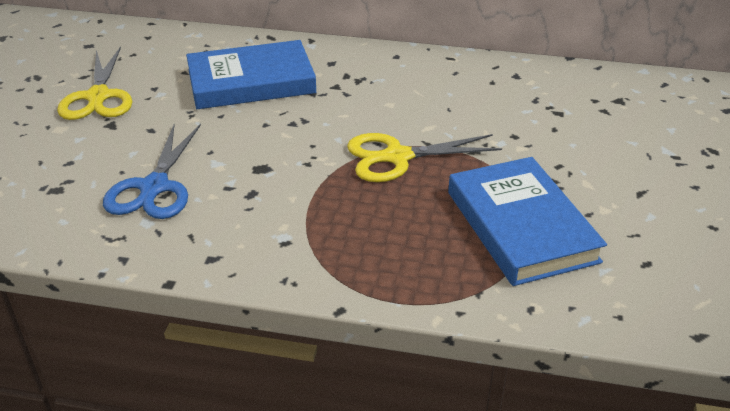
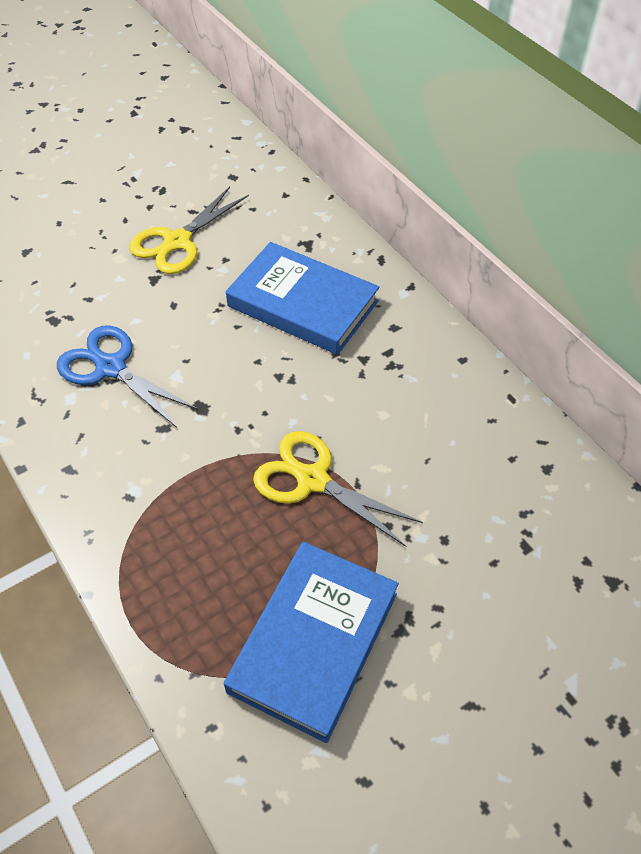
camera: 45 degrees right, 15 degrees up
(154, 187) = (111, 368): blue scissors -> blue scissors turned 75 degrees clockwise

